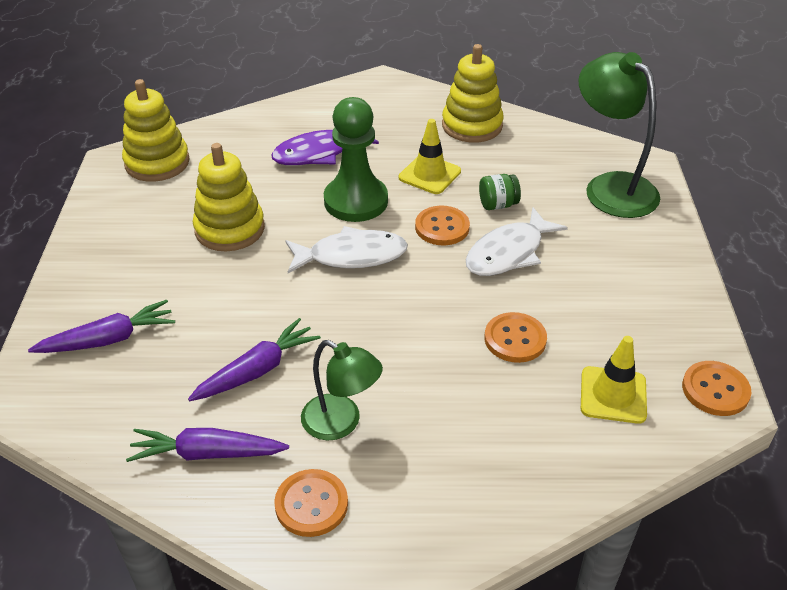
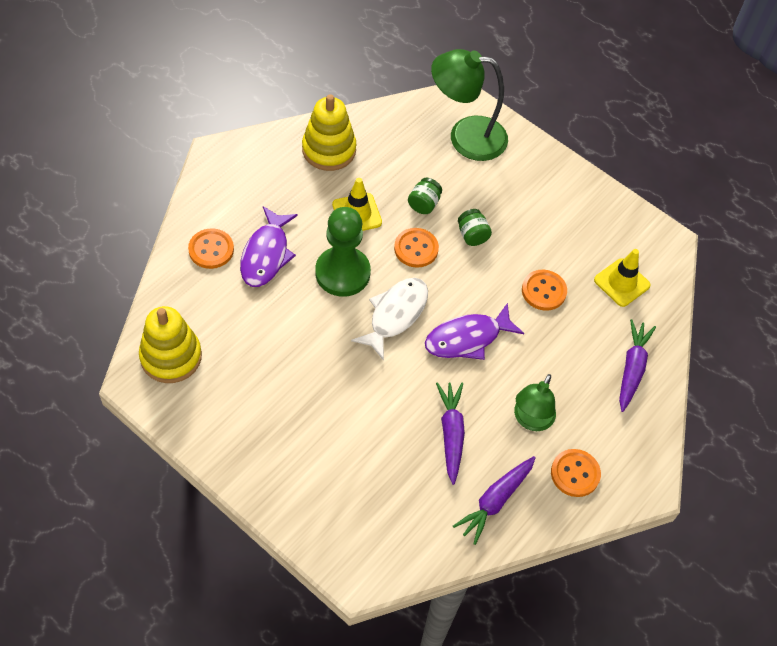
camera: 55 degrees left, 15 degrees up
(108, 339) = (346, 498): purple carrot -> purple carrot (632, 368)
(230, 229) = (299, 362): yellow stacking toy -> none
(341, 423) = (530, 420): green lamp -> green lamp turned 135 degrees clockwise
(385, 317) = (467, 338): none -> purple fish
(508, 253) = (472, 235): white fish -> green jar
(715, 390) = (657, 238): orange button -> orange button (211, 250)

